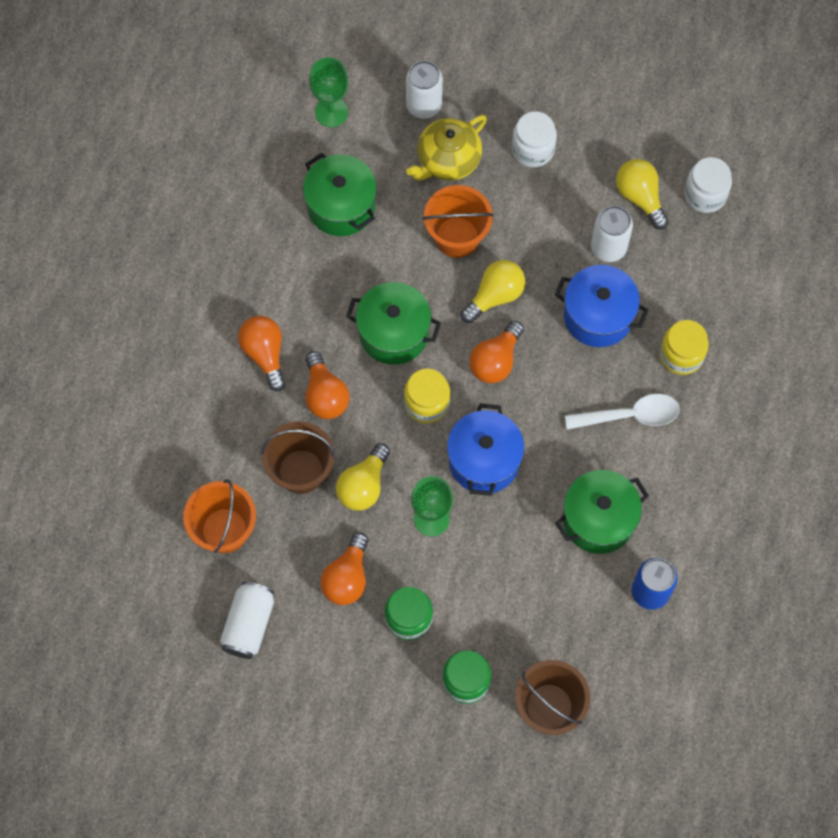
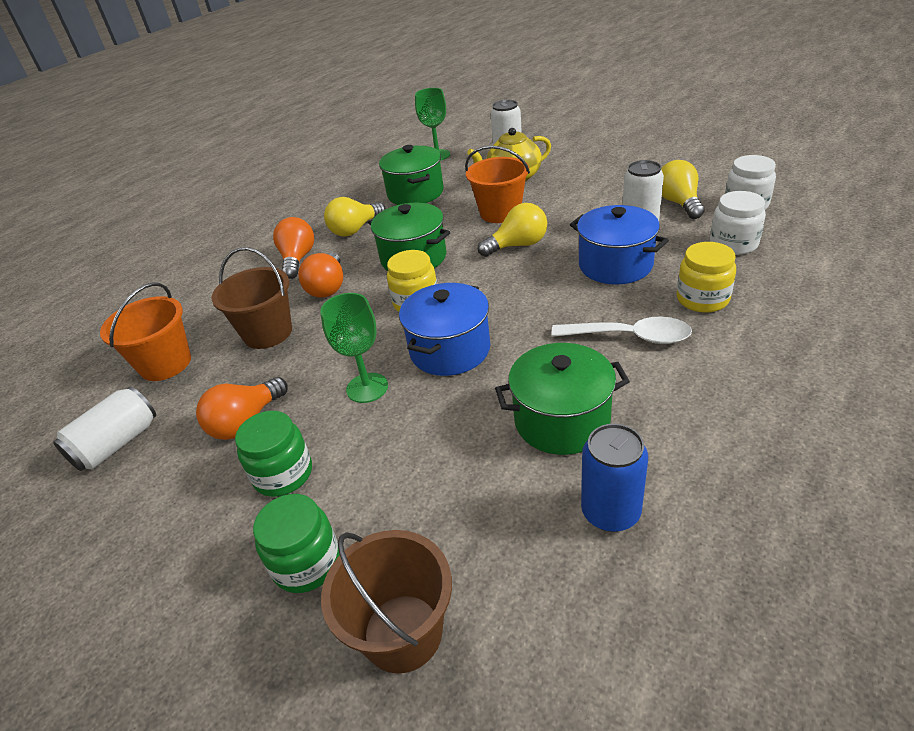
camera: 25 degrees right, 30 degrees down
(363, 485) = (317, 351): yellow light bulb -> yellow light bulb (355, 230)
(495, 361) = (498, 283): orange light bulb -> none
(533, 149) = (587, 176): white jar -> white jar (733, 244)

